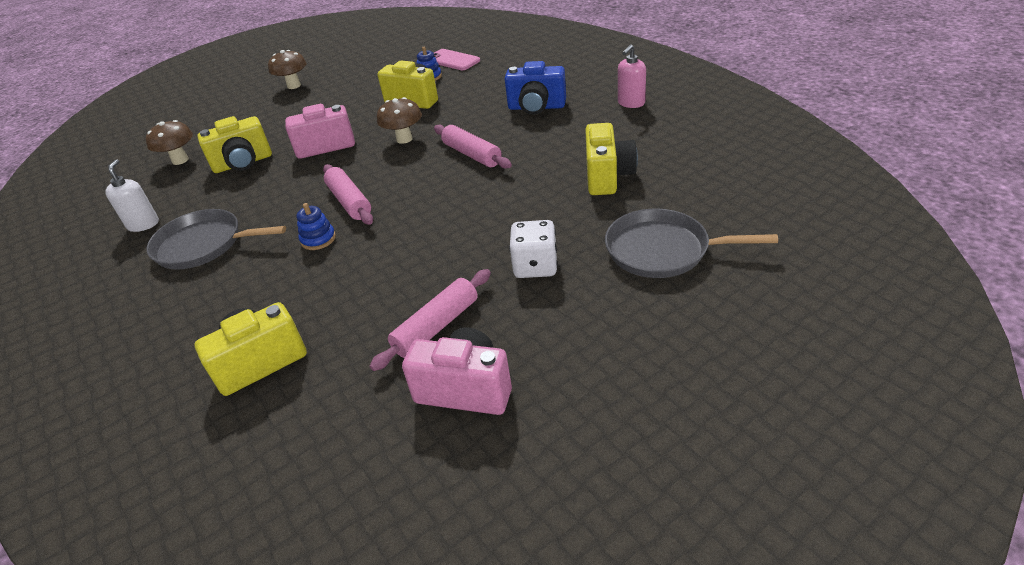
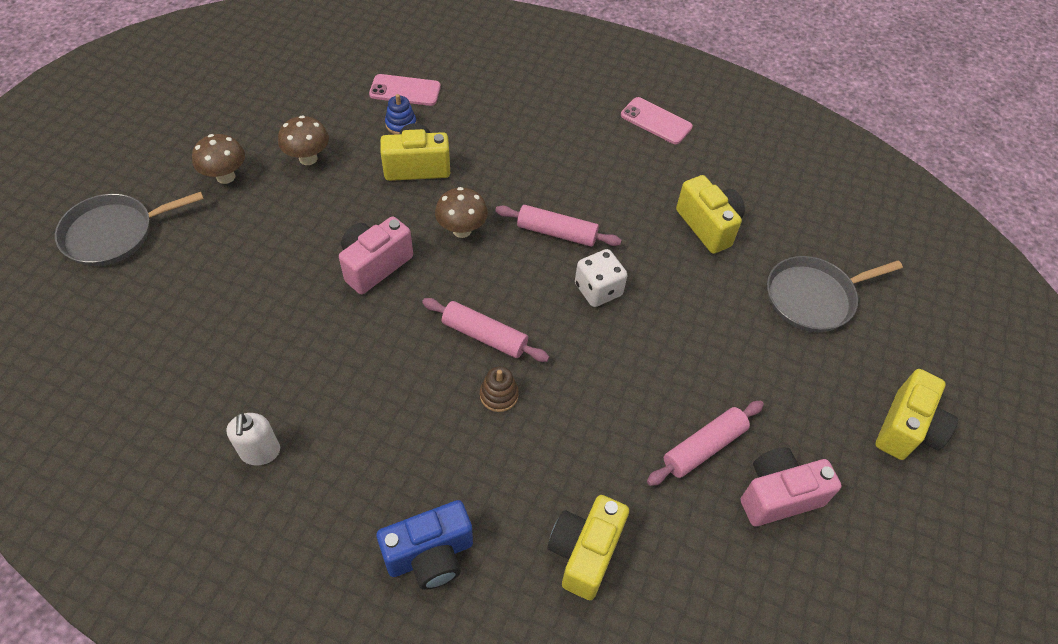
camera: 40 degrees left, 15 degrees up
(143, 224) = (260, 452): white soap dispenser -> white soap dispenser turned 150 degrees counterclockwise
(180, 160) = (195, 343): brown mushroom -> brown mushroom (308, 158)
(203, 245) = (373, 450): grey pan -> grey pan (114, 233)
(243, 163) = (293, 322): yellow camera -> yellow camera (906, 429)
(318, 239) = (499, 395): blue stacking toy -> brown stacking toy
(436, 327) = (704, 447): pink rolling pin -> pink rolling pin turned 45 degrees clockwise
(535, 266) = (730, 351): white dice -> white dice (598, 290)
(536, 107) = (567, 148): blue camera -> blue camera (430, 555)
(631, 103) = (656, 121): pink soap dispenser -> pink phone

